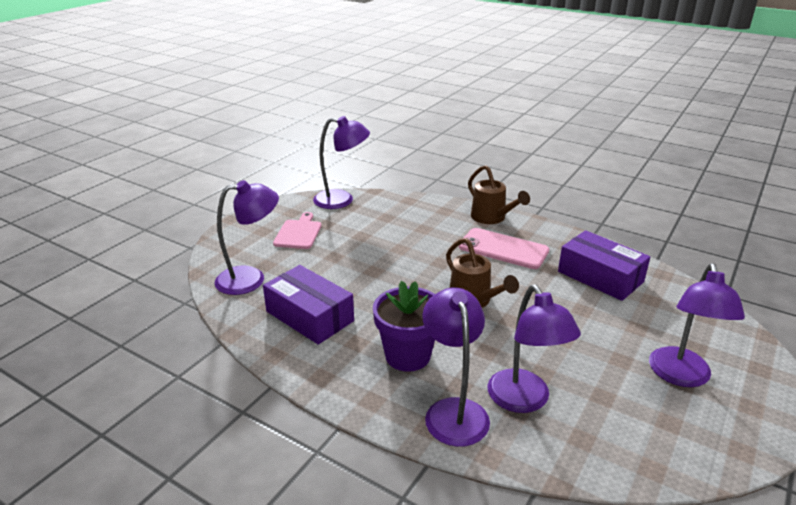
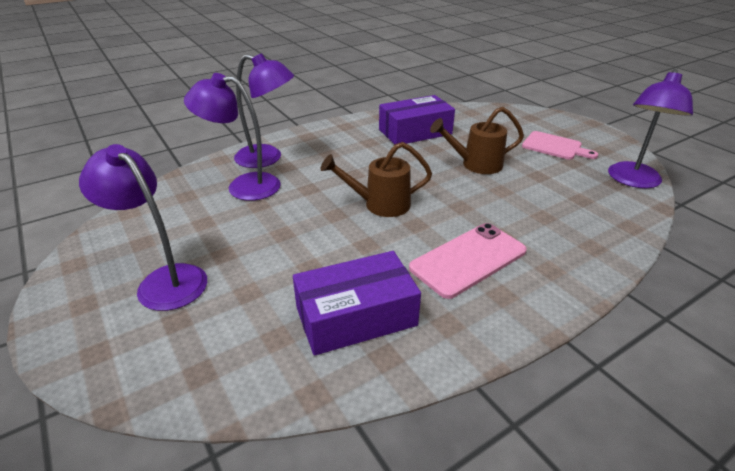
camera: 115 degrees right, 5 degrees up
(251, 279) = (481, 119): purple lamp -> none
(407, 356) = (336, 156): purple flower pot -> none
(492, 218) = (560, 281): brown watering can -> brown watering can (475, 164)

